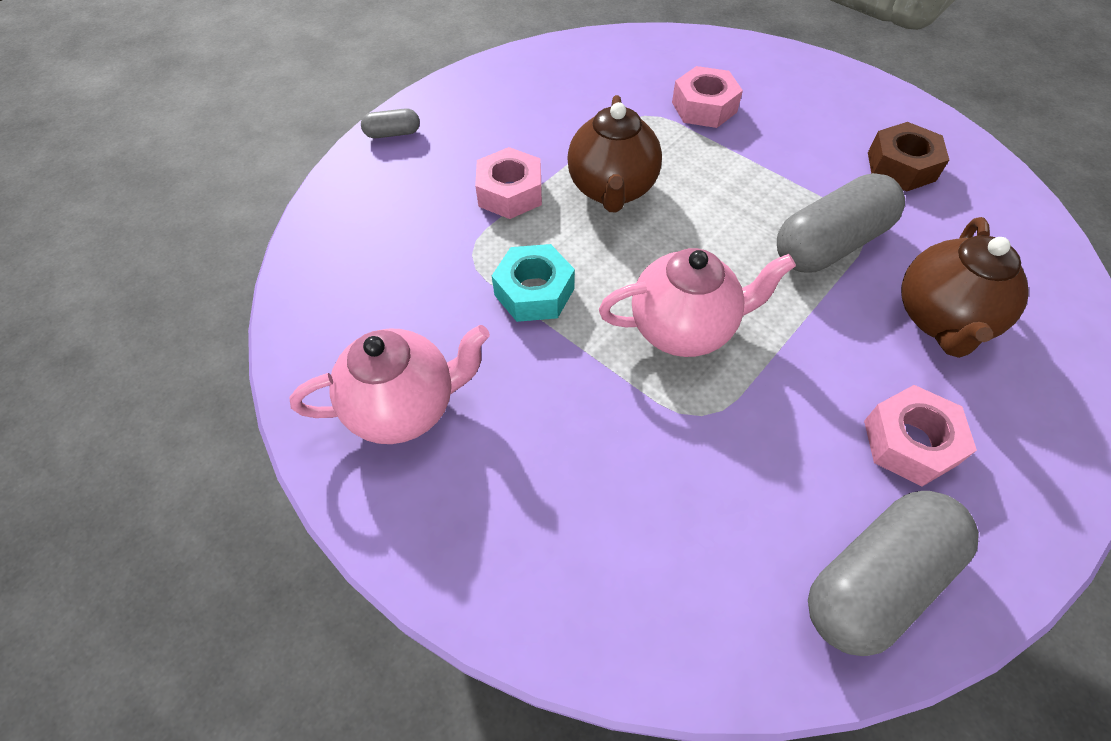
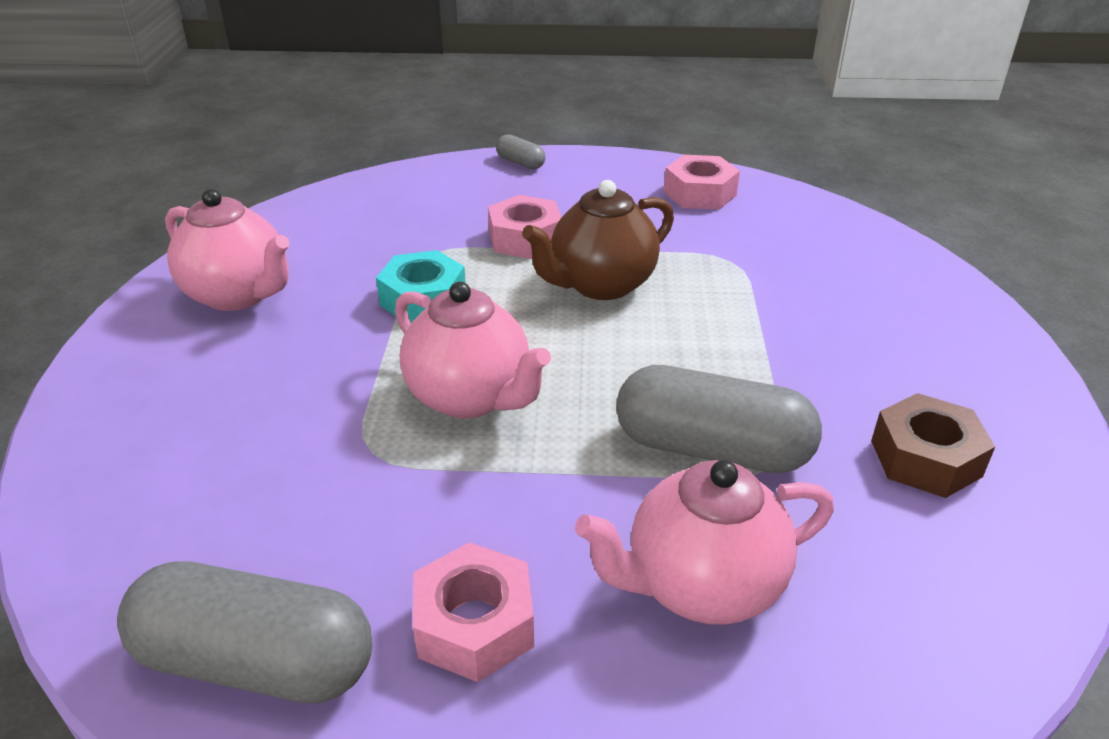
camera: 50 degrees right, 20 degrees down
(704, 107) = (797, 287): pink nut -> pink nut (699, 194)
(940, 319) = (701, 586): brown teapot -> pink teapot

